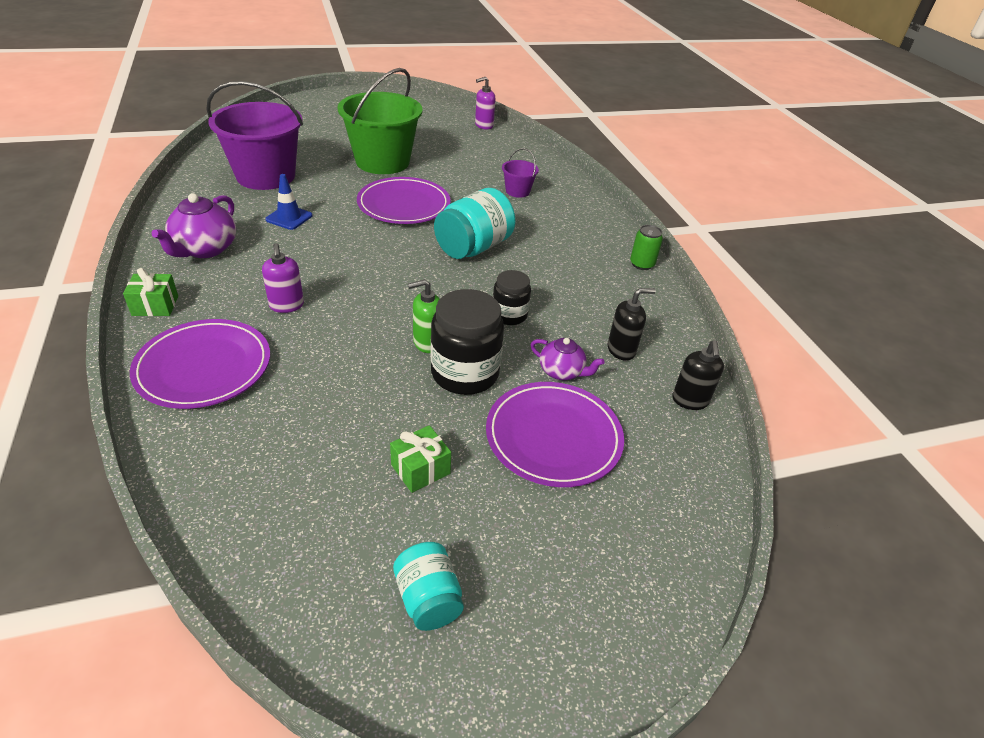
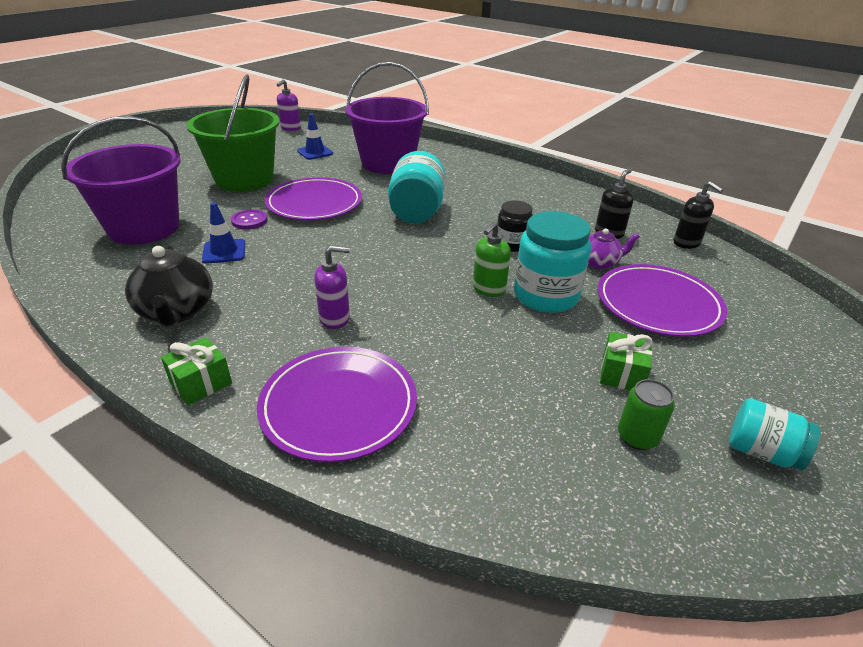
camera: 35 degrees left, 5 degrees down
(205, 249) = (176, 311): purple teapot -> black teapot
(286, 305) = (335, 318): purple soap dispenser -> purple soap dispenser turned 45 degrees counterclockwise
(338, 200) = (249, 220): none -> purple button
(465, 373) = (545, 296): black jar -> turquoise jar
(470, 157) = (315, 152): none -> blue traffic cone
(517, 191) = (388, 163): purple bucket -> purple bucket, size x2.28
(642, 264) = (539, 178): green can -> green can (637, 437)

